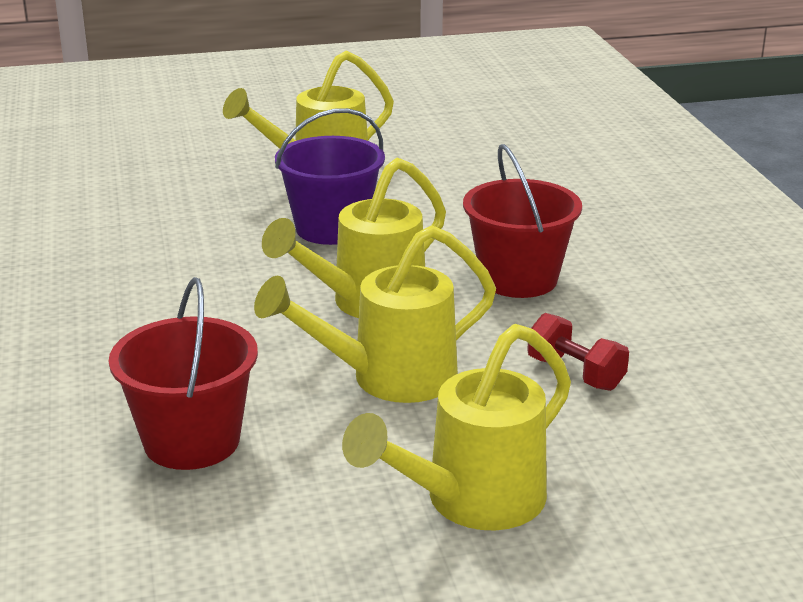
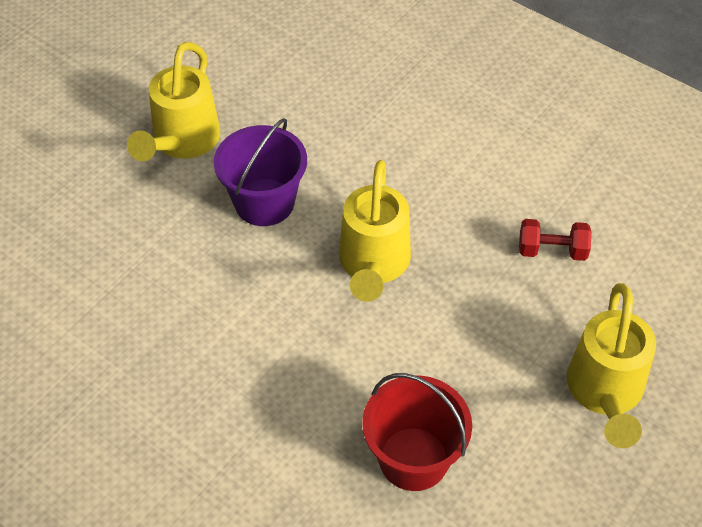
camera: 40 degrees left, 25 degrees up
(389, 379) = (460, 326): yellow watering can -> none
(518, 279) = (435, 181): red bucket -> none

